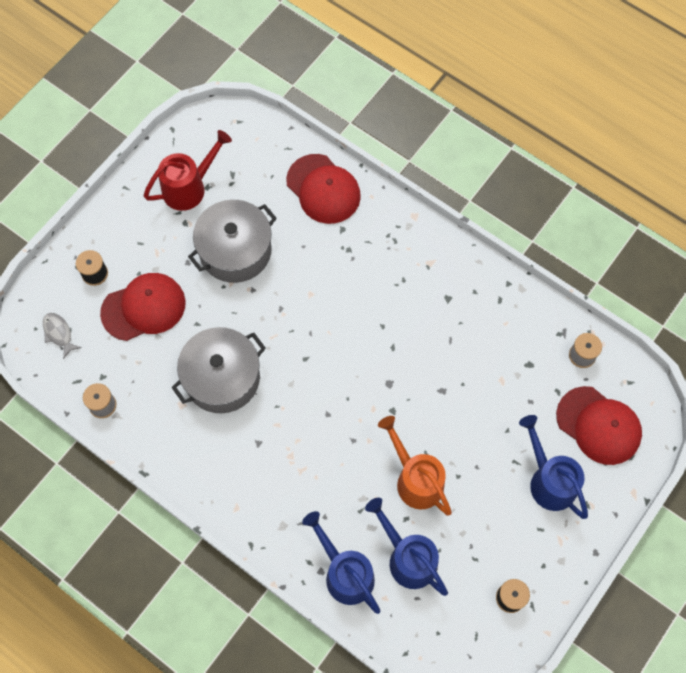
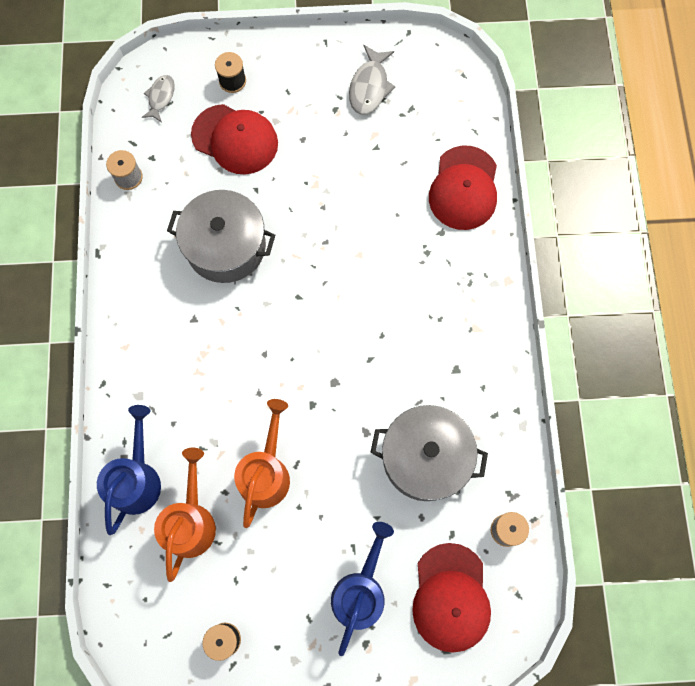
camera: 50 degrees right, 5 degrees up
(190, 187) = (369, 87): red watering can -> grey fish
(235, 251) = (345, 166): grey pot -> grey pot (425, 458)
(407, 557) = (191, 520): blue watering can -> orange watering can

